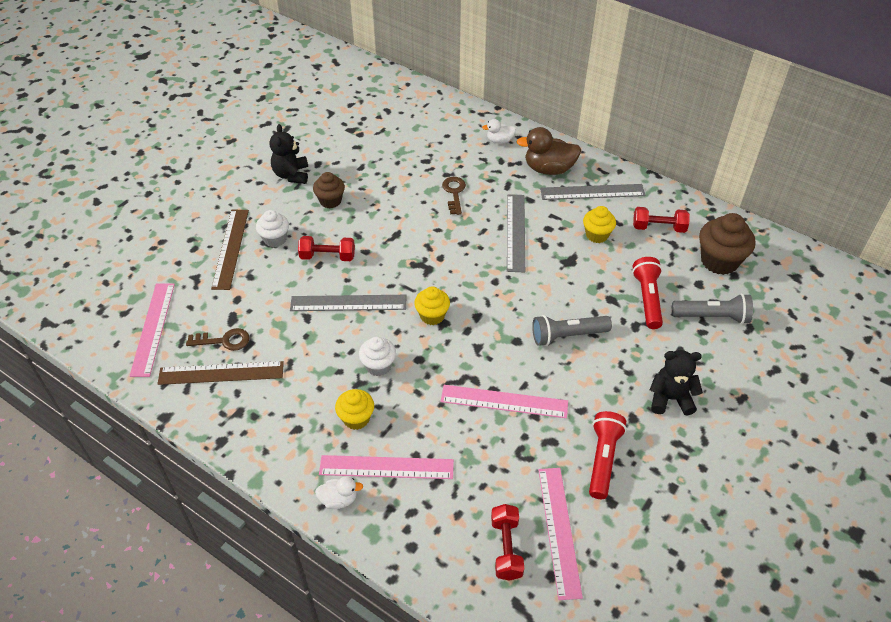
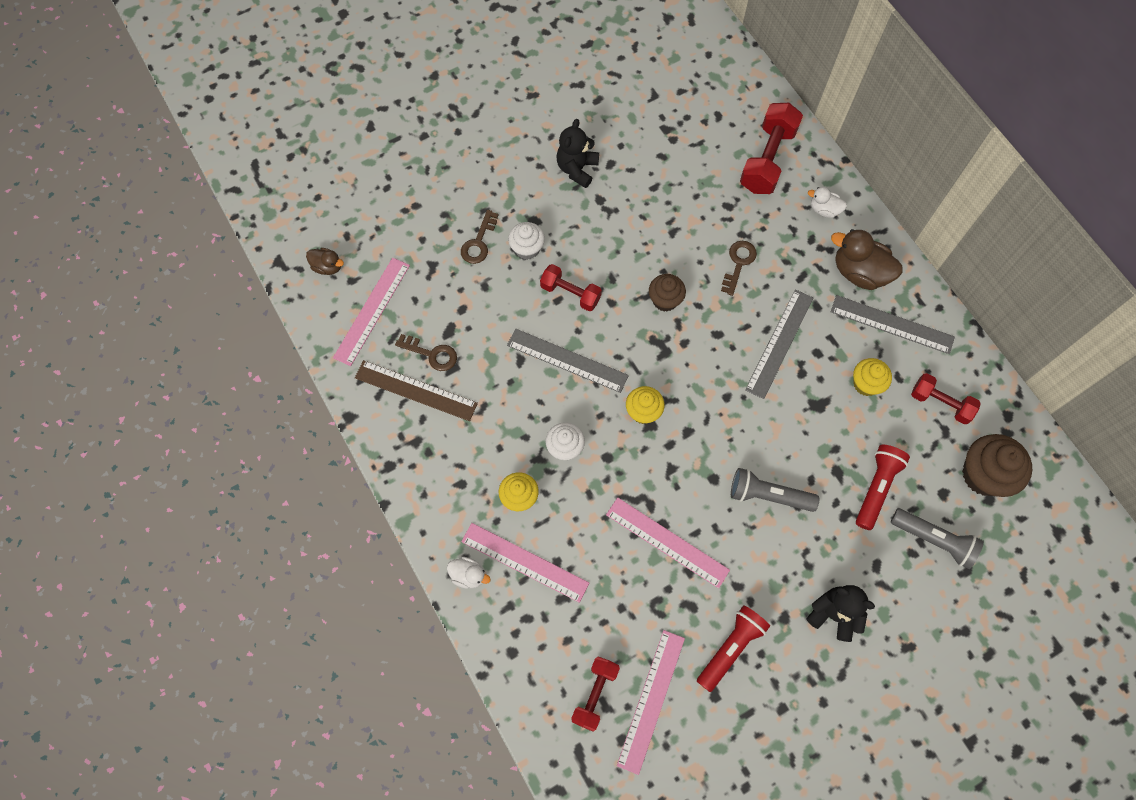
camera: 25 degrees right, 20 degrees up
(96, 310) = (327, 267): none -> brown duck
(230, 248) = (479, 242): brown ruler -> brown key
(330, 201) = (603, 221): brown cupcake -> brown cupcake (665, 300)
(439, 124) = (767, 159): none -> red dumbbell

